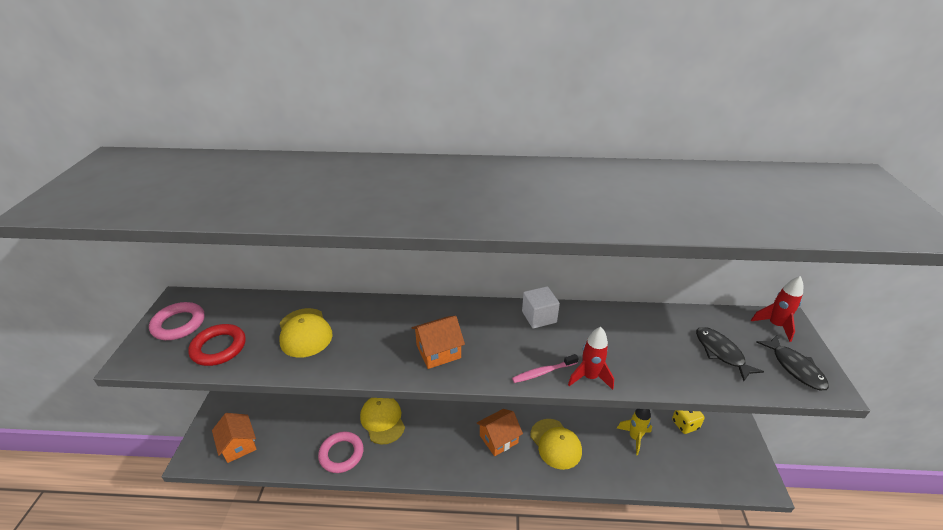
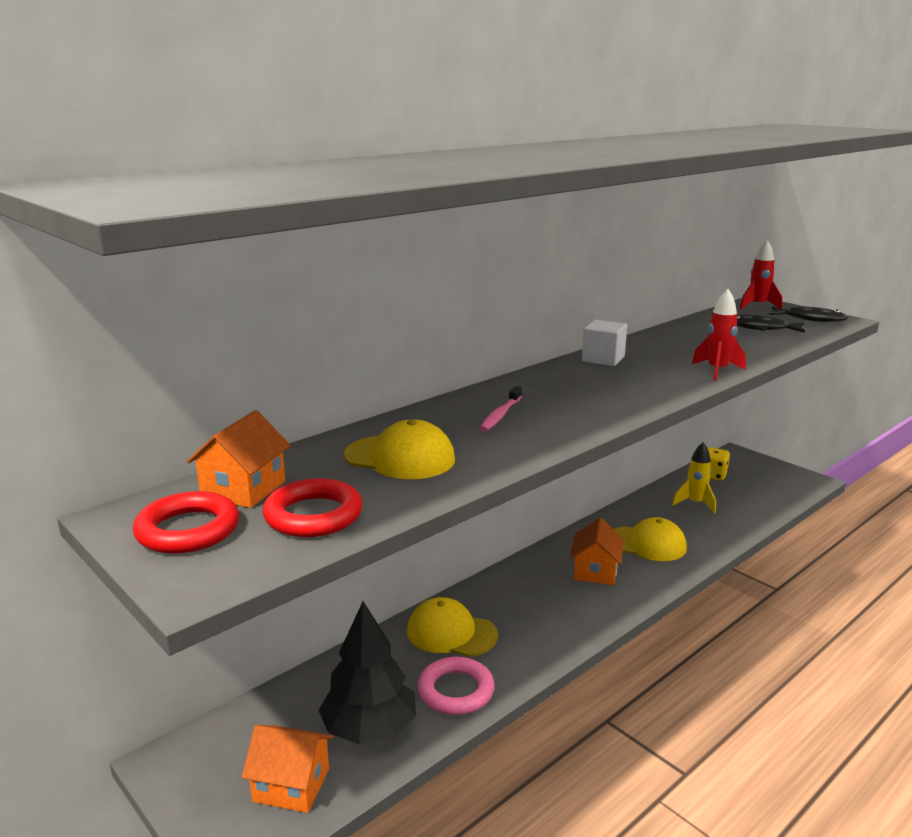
camera: 45 degrees left, 15 degrees down
(179, 324) = (188, 530): pink ring -> red ring
(291, 443) = (369, 729): none -> black tree
(438, 351) = (573, 408): orange house -> orange house (243, 489)
(543, 372) = (681, 382): pink toothbrush -> pink toothbrush (500, 415)

